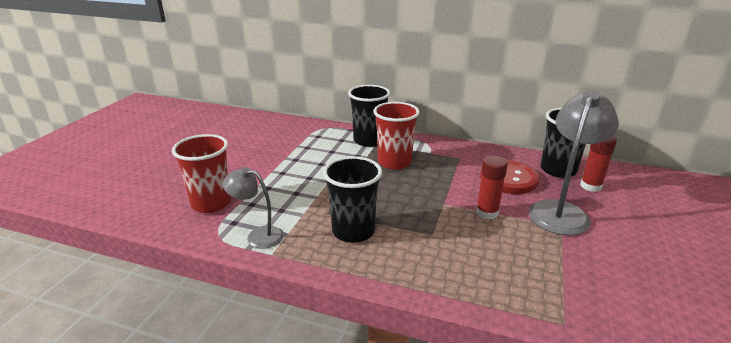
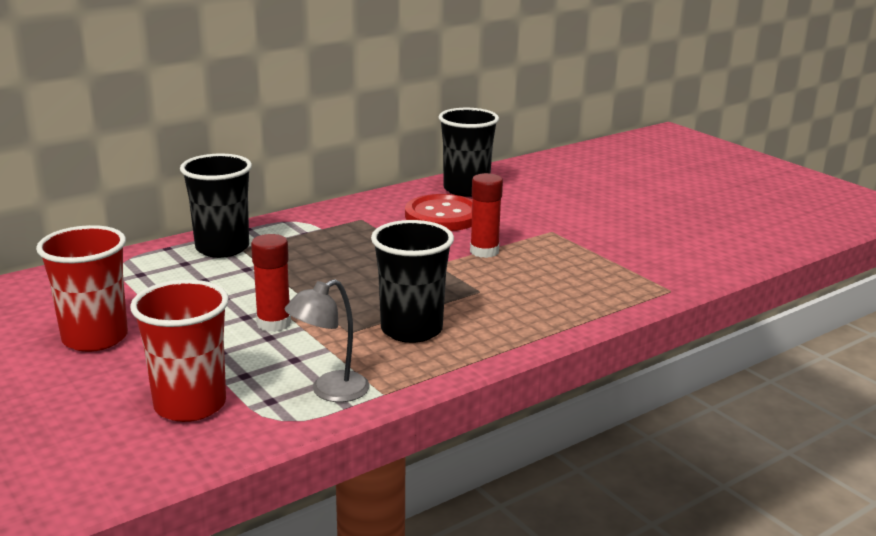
camera: 55 degrees left, 5 degrees down
(394, 162) = (306, 254): red cup -> red cup (95, 338)
(561, 211) = (532, 220): grey lamp -> none
(591, 186) = (514, 191): red glue stick -> red glue stick (274, 323)

